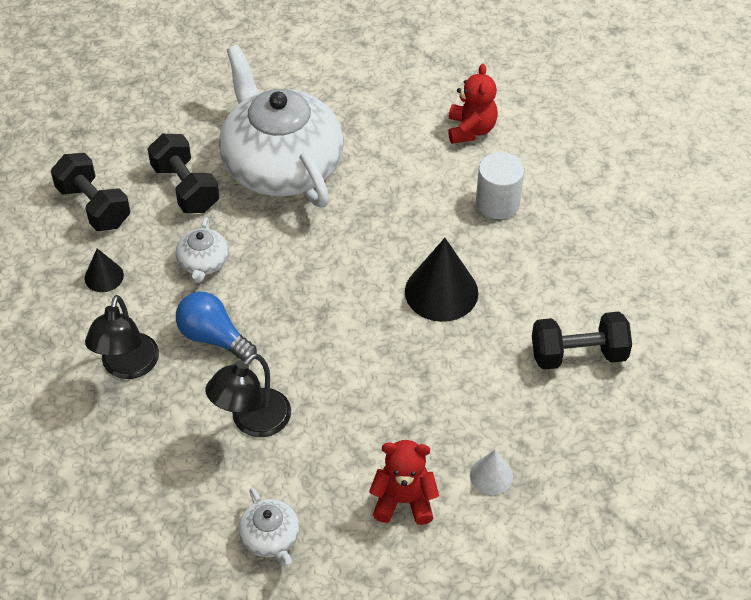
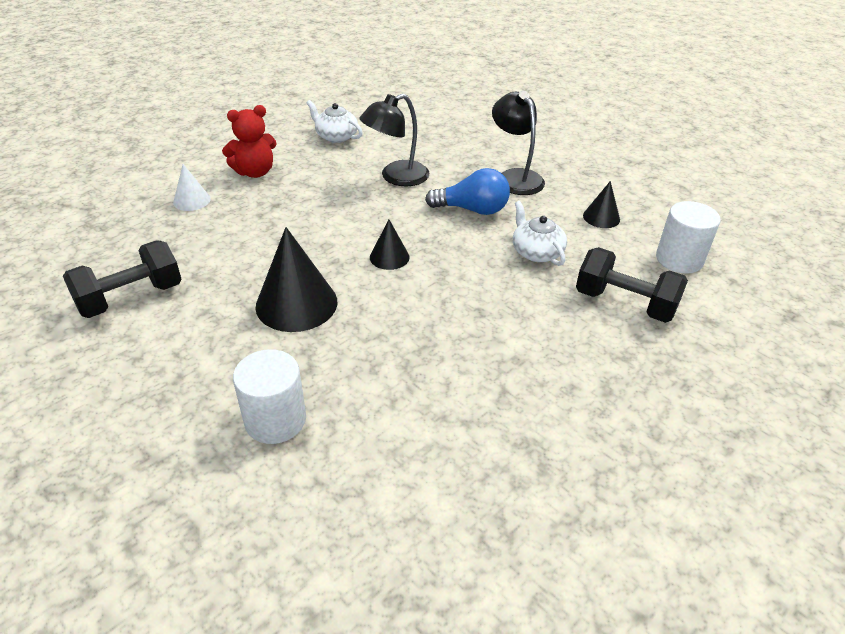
camera: 150 degrees right, 10 degrees down
(94, 206) = (679, 259): black dumbbell -> white cylinder
(252, 422) = (396, 177): black lamp -> black lamp turned 135 degrees counterclockwise
(281, 165) = (560, 364): white teapot -> none
(335, 310) = (389, 257): none -> black cone
(471, 130) = (363, 517): red teddy bear -> none

